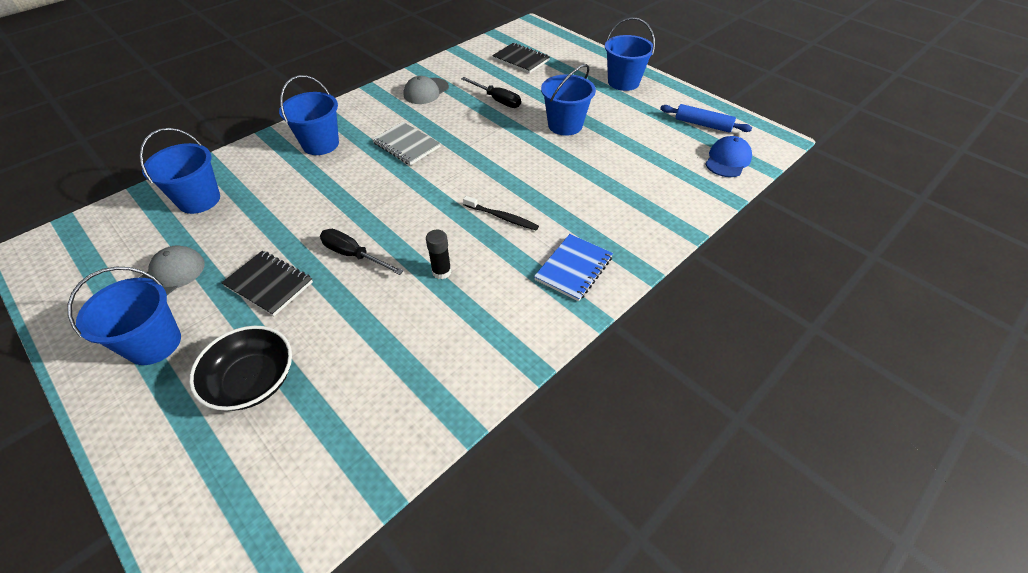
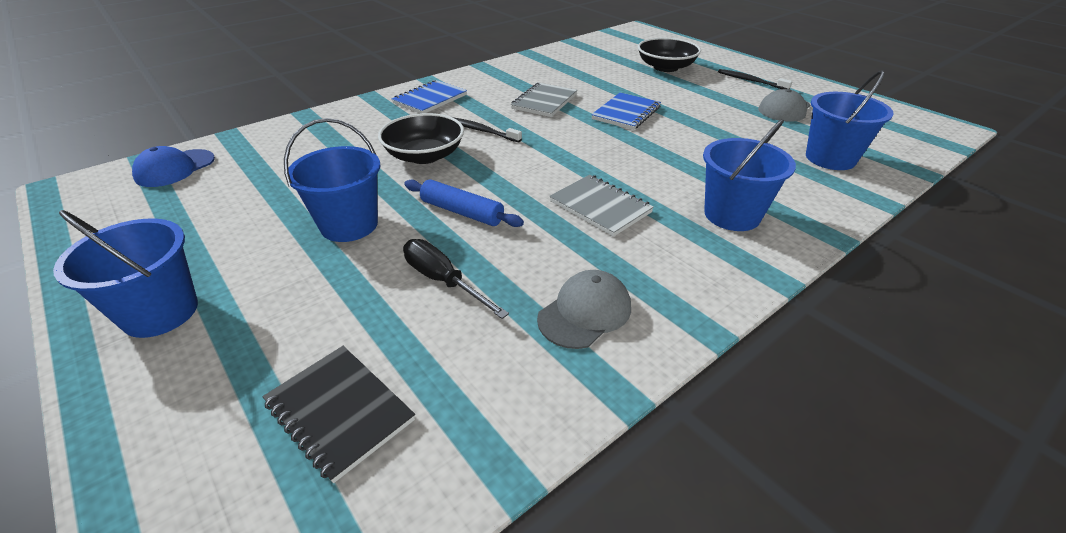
camera: 175 degrees left, 10 degrees down
(154, 343) = (750, 81): blue bucket -> black toothbrush
(269, 284) = (690, 101): black notebook -> none
(353, 255) = (626, 113): black screwdriver -> blue notebook
(441, 272) = (544, 102): black glue stick -> grey notebook
(543, 183) = (424, 155): none -> black bowl
(703, 124) = (136, 215): blue rolling pin -> blue rolling pin (462, 212)

